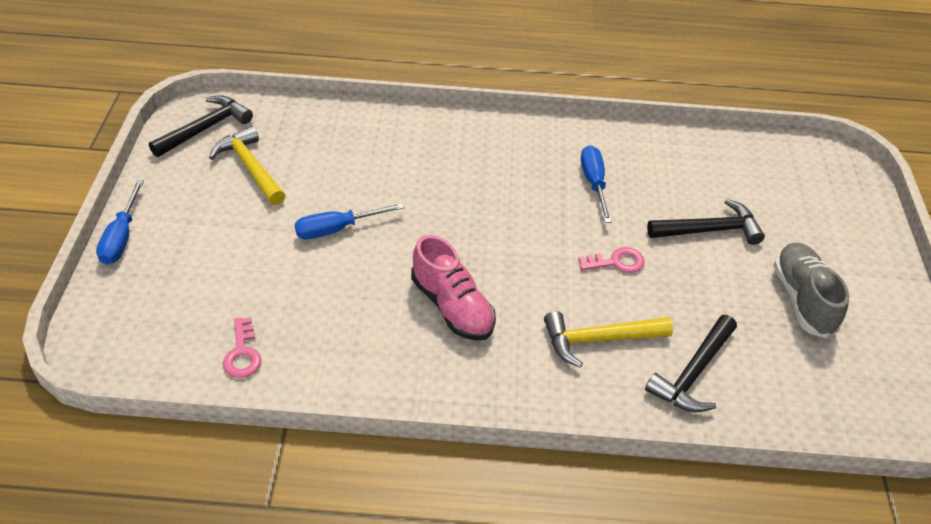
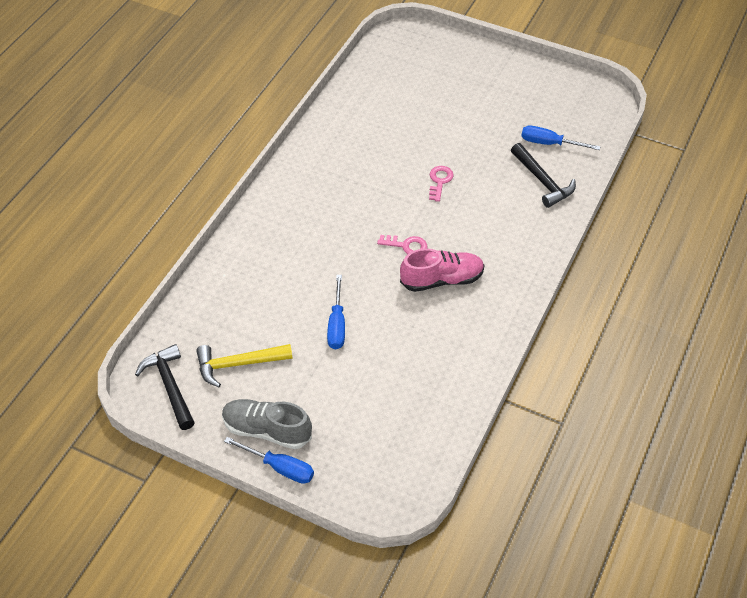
camera: 65 degrees left, 5 degrees up
(242, 353) = (435, 409): pink key -> pink key (406, 245)
(594, 183) = (360, 164): blue screwdriver -> blue screwdriver (549, 143)
(598, 340) = (500, 215): yellow hammer -> none
(709, 230) = (432, 124): black hammer -> none
(802, 299) = (508, 108): grey shoe -> grey shoe (267, 430)

